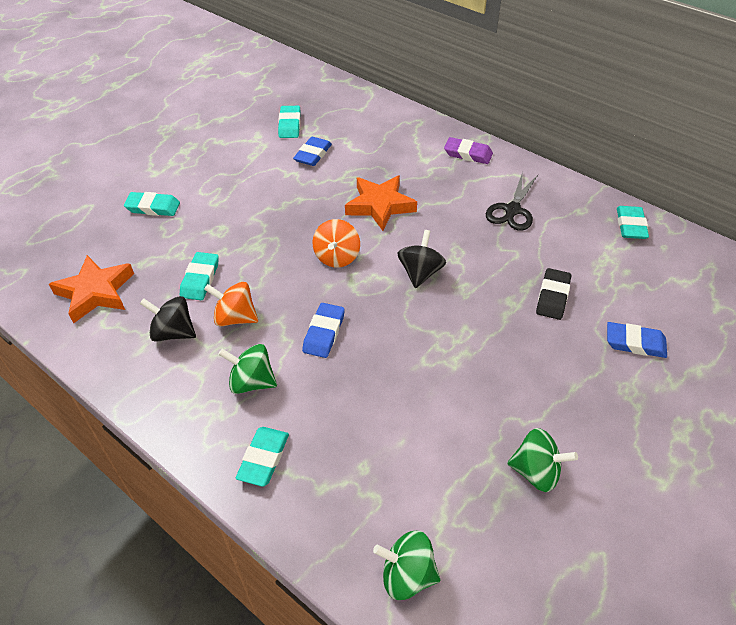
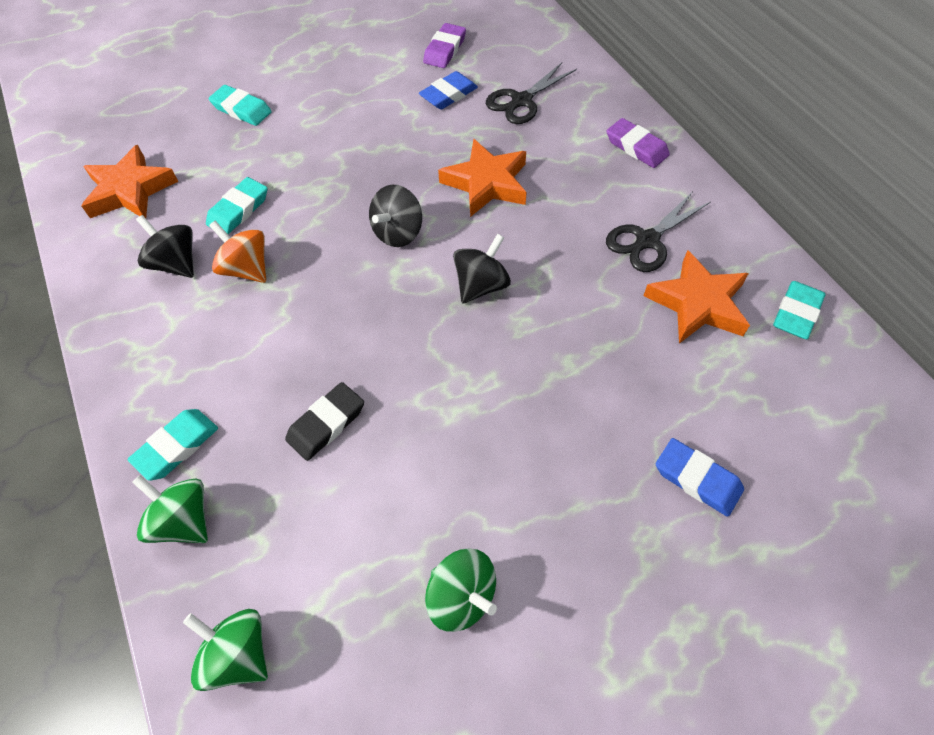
camera: 25 degrees right, 10 degrees up
(252, 382) = (218, 352): green spinning top -> green spinning top (184, 520)
(289, 125) = (444, 50): turquoise eraser -> purple eraser
(324, 333) = (327, 321): blue eraser -> none
(337, 257) = (398, 233): orange spinning top -> black spinning top
(369, 145) = (521, 101): none -> black scissors
(552, 297) = (626, 375): black eraser -> black eraser (326, 423)
(569, 239) = (698, 303): none -> orange star

